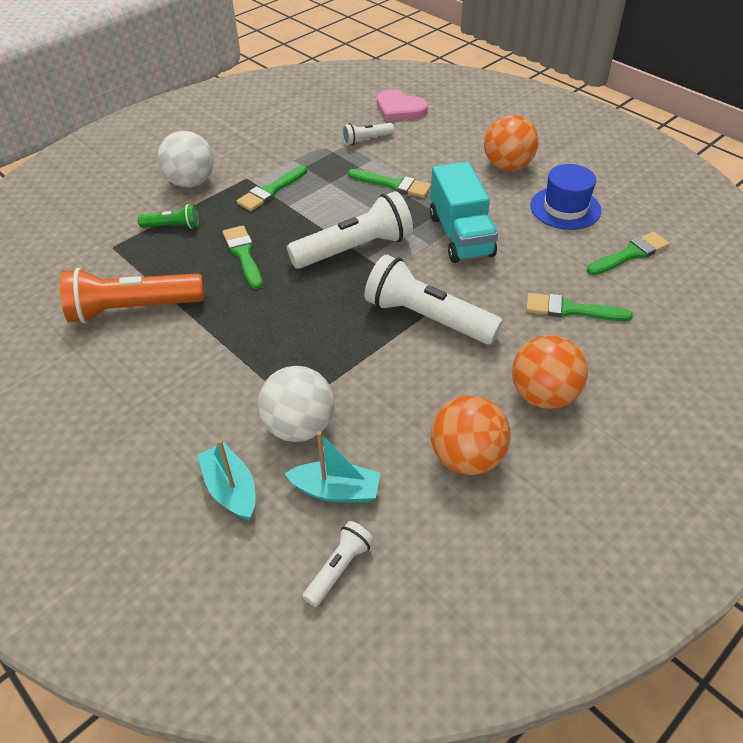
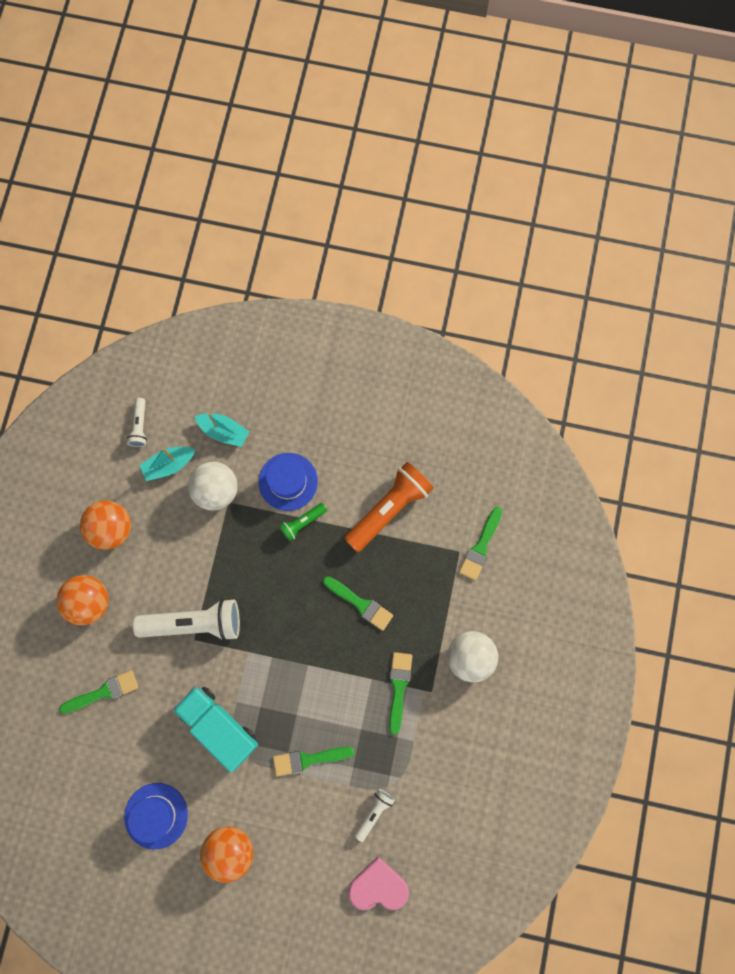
camera: 145 degrees right, 30 degrees up
(173, 226) = (436, 599): green flashlight -> green flashlight (302, 523)
(208, 389) = (288, 481): none -> blue hat
(354, 249) = (286, 660): white flashlight -> none
(630, 254) = (84, 784): green brush -> green brush (480, 547)

